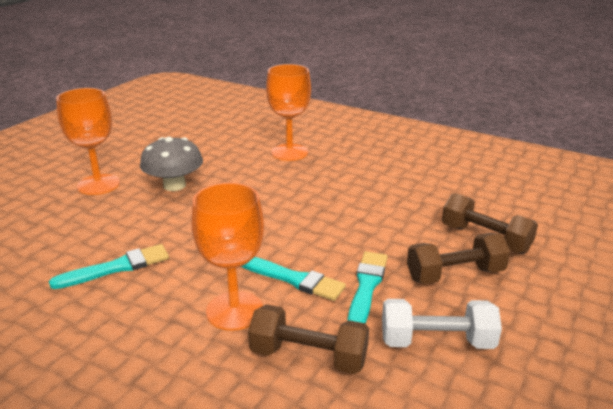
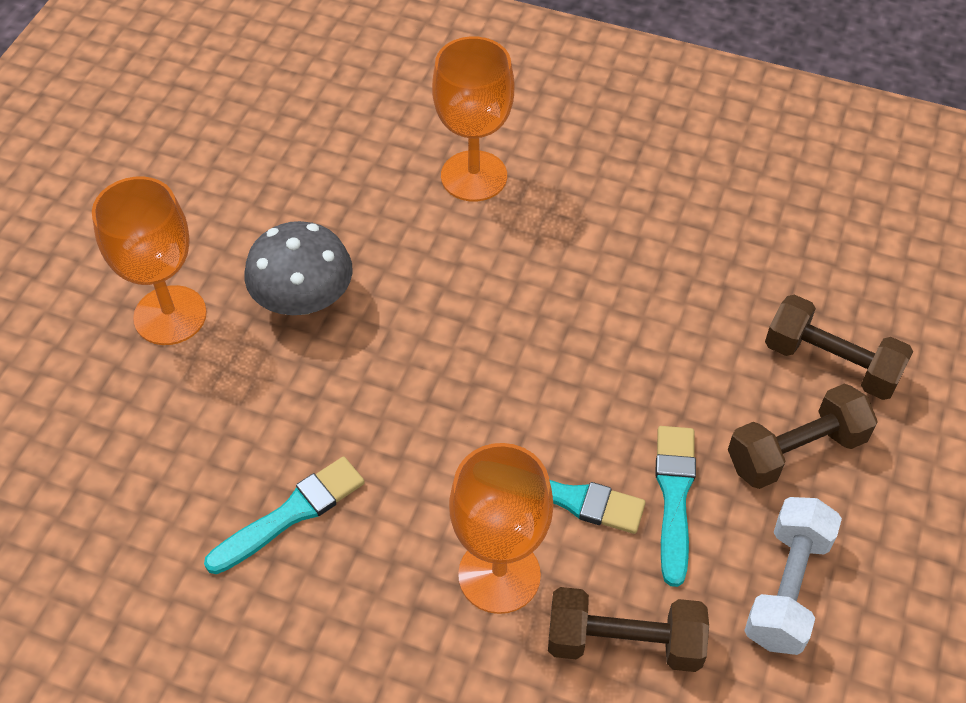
camera: 10 degrees left, 25 degrees up
(436, 342) = (787, 588): white dumbbell -> white dumbbell turned 60 degrees counterclockwise

